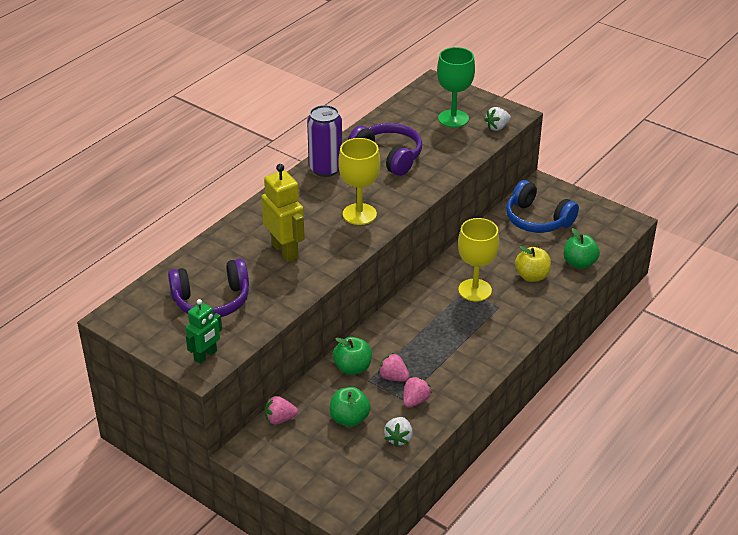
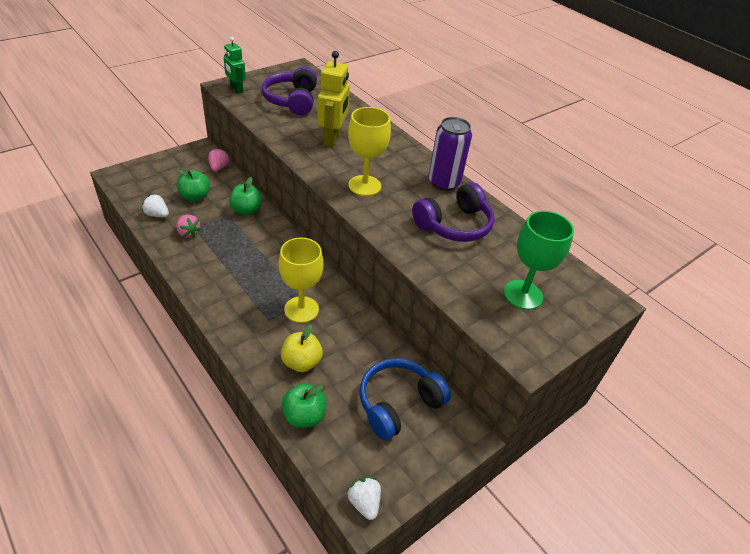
camera: 100 degrees right, 5 degrees up
(285, 251) = (332, 139): yellow robot -> yellow robot turned 60 degrees counterclockwise
(393, 377) = (222, 228): pink strawberry -> none
(497, 127) = (498, 329): white strawberry -> white strawberry (364, 502)

